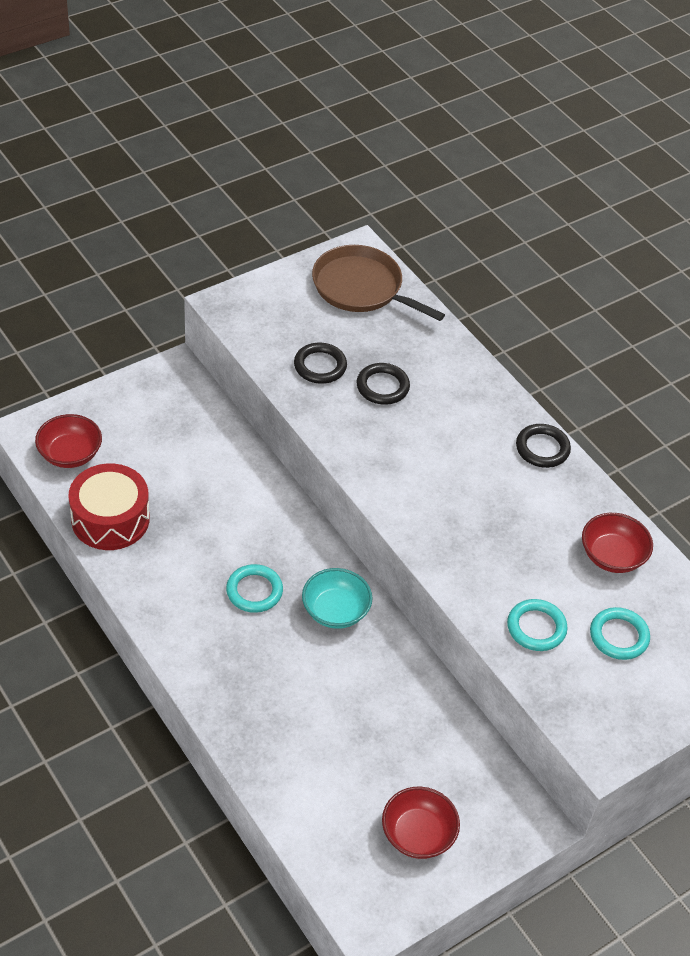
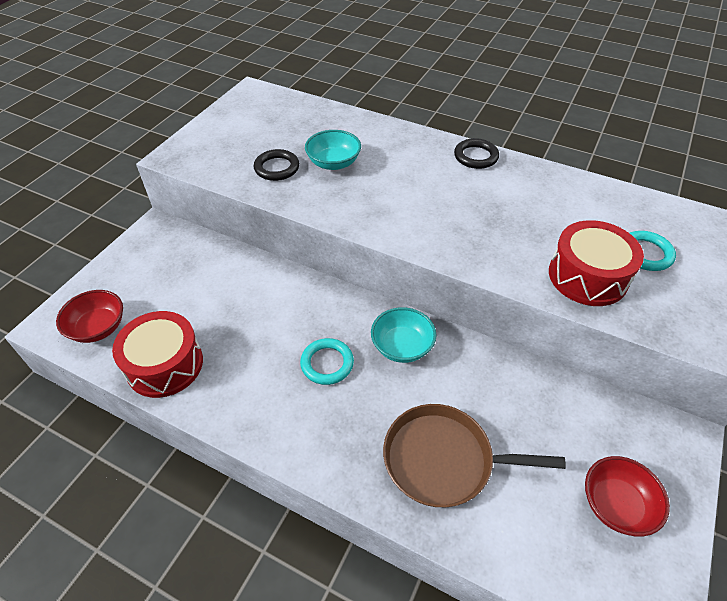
camera: 25 degrees left, 0 degrees up
(361, 288) = (270, 111): brown pan -> brown pan (444, 460)
(382, 387) = (333, 163): black ring -> turquoise bowl
(536, 628) = (587, 276): turquoise ring -> red drum
(612, 556) = (585, 202): red bowl -> none

